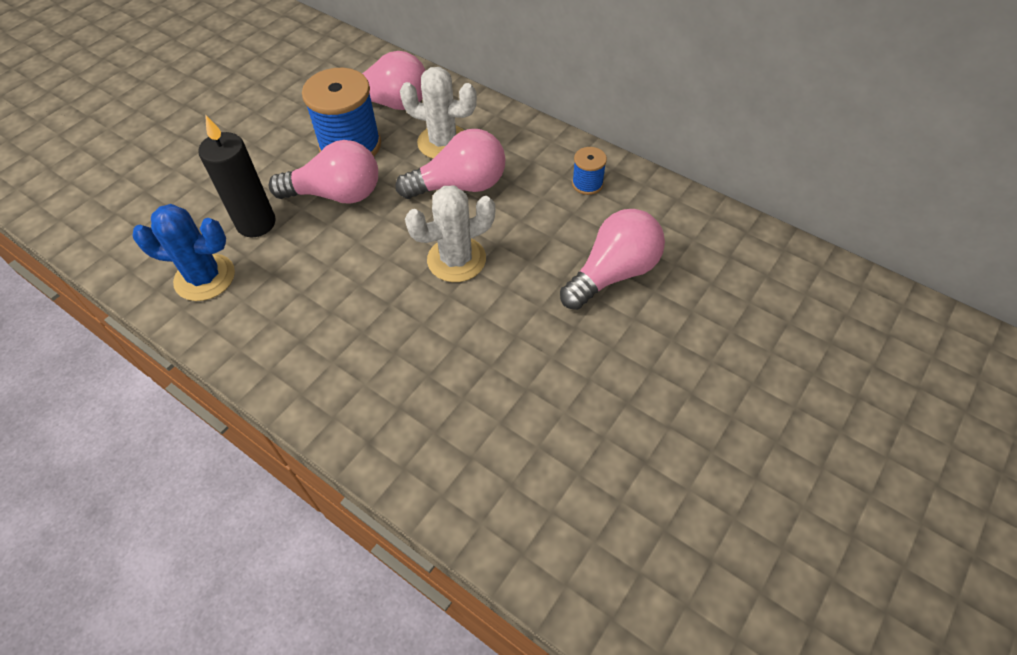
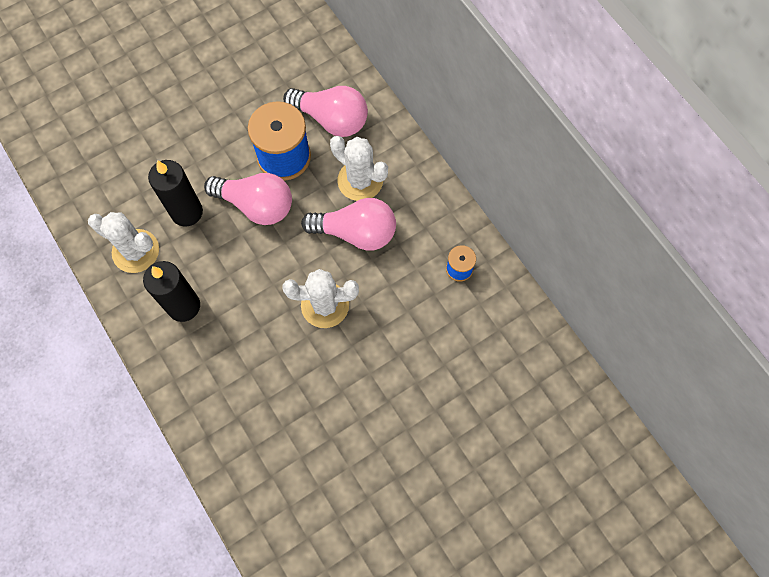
camera: 20 degrees right, 15 degrees up
(205, 277) = (136, 251): blue cactus -> white cactus
(285, 313) = (184, 306): none -> black candle
(613, 273) = (438, 364): pink light bulb -> none

